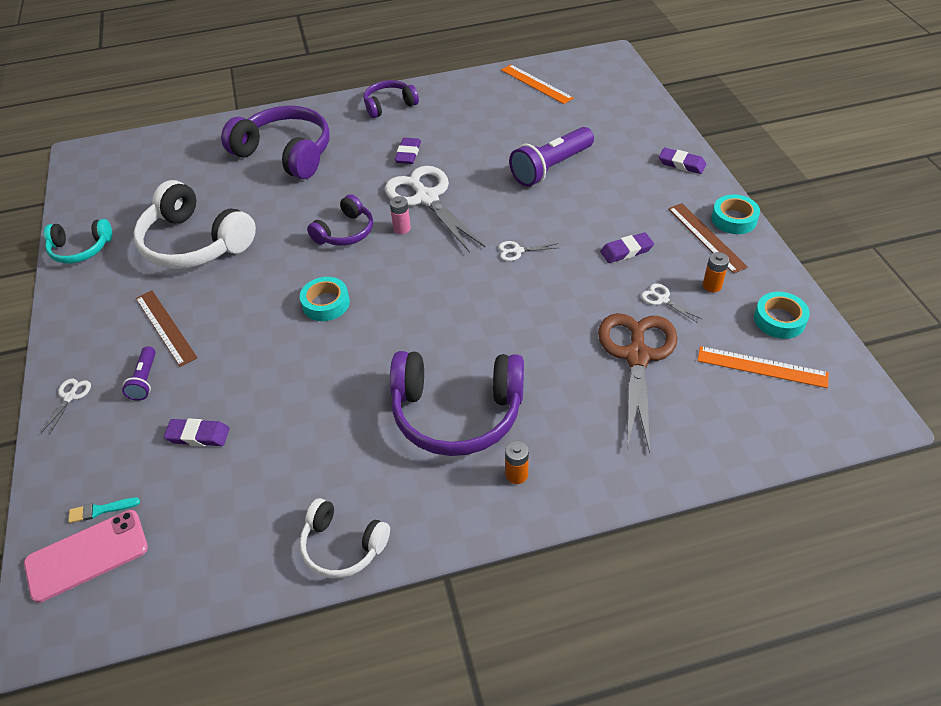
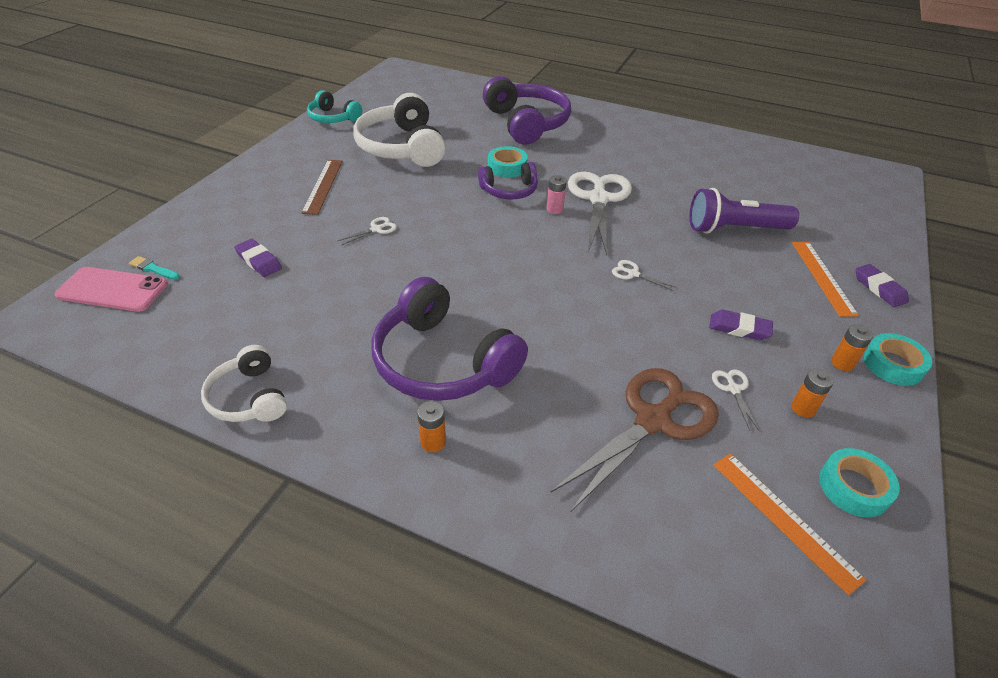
camera: 35 degrees right, 5 degrees down
(70, 397) = (223, 194): white scissors -> white scissors (376, 229)
(145, 380) = (272, 209): purple flashlight -> none
(326, 303) = (439, 228): turquoise tape -> turquoise tape (507, 167)
(389, 105) = (640, 126): purple headphones -> none
(408, 154) = (618, 163): purple eraser -> none
(536, 84) = (789, 164): orange ruler -> orange ruler (822, 277)
(706, 237) = (842, 363): brown ruler -> orange battery

